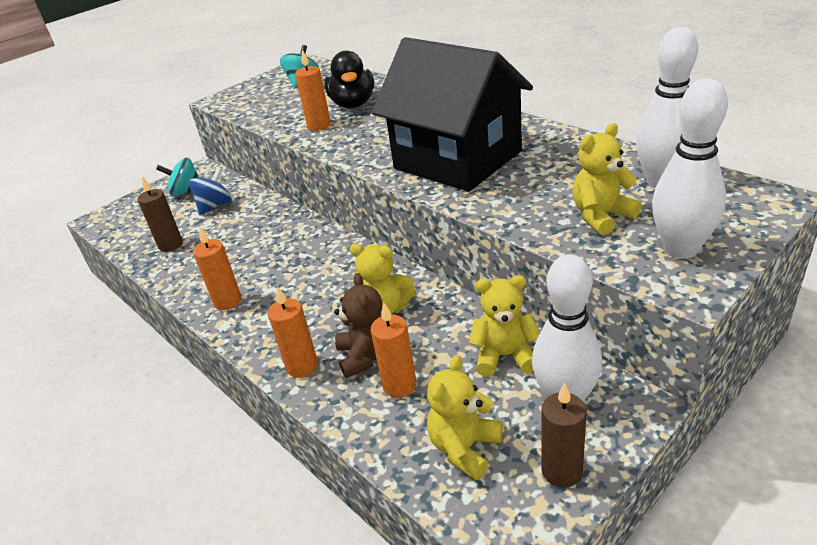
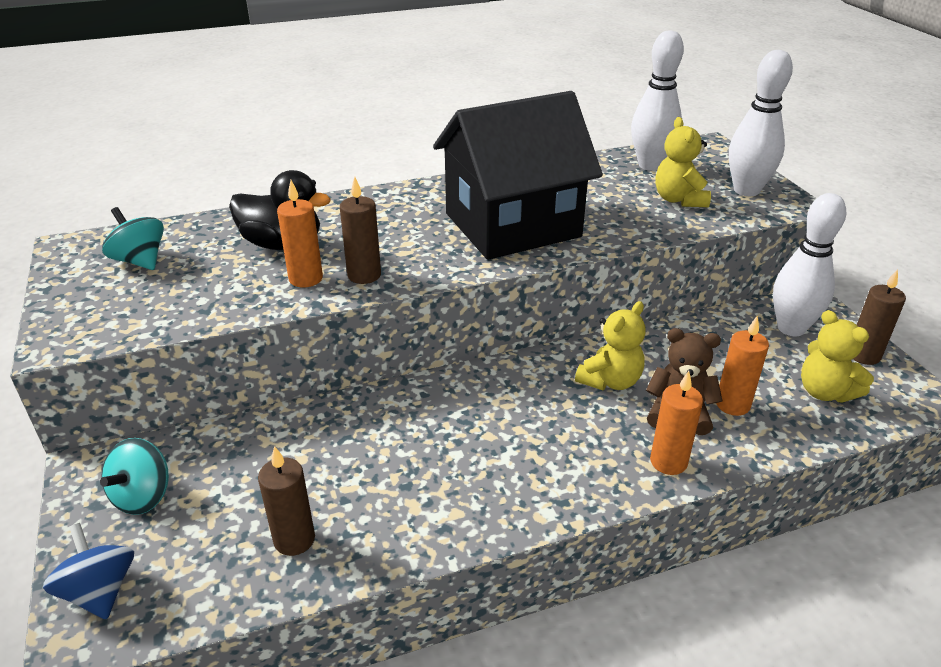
camera: 70 degrees left, 0 degrees up
(215, 206) = (235, 470): blue spinning top -> blue spinning top (100, 591)
(228, 301) = (500, 500): orange candle -> none
(337, 139) = (364, 275): none -> brown candle
(504, 356) = (725, 337): yellow teddy bear -> none

